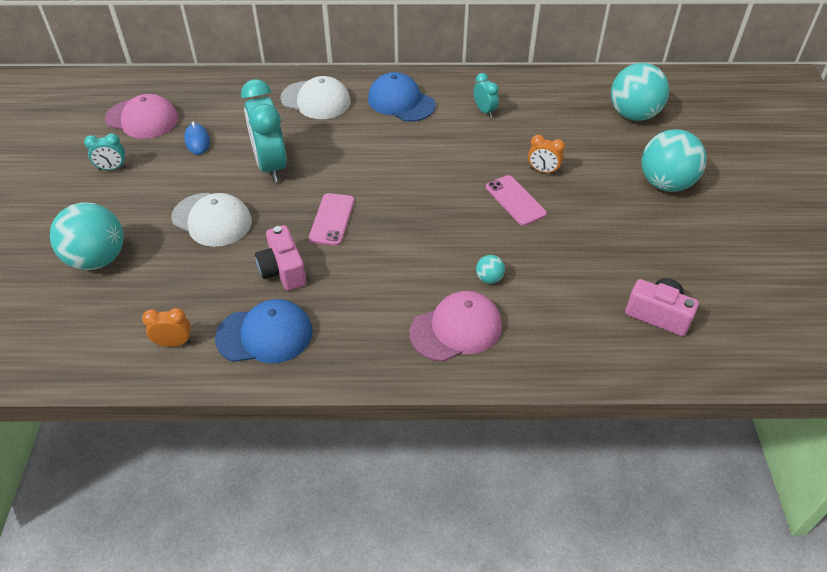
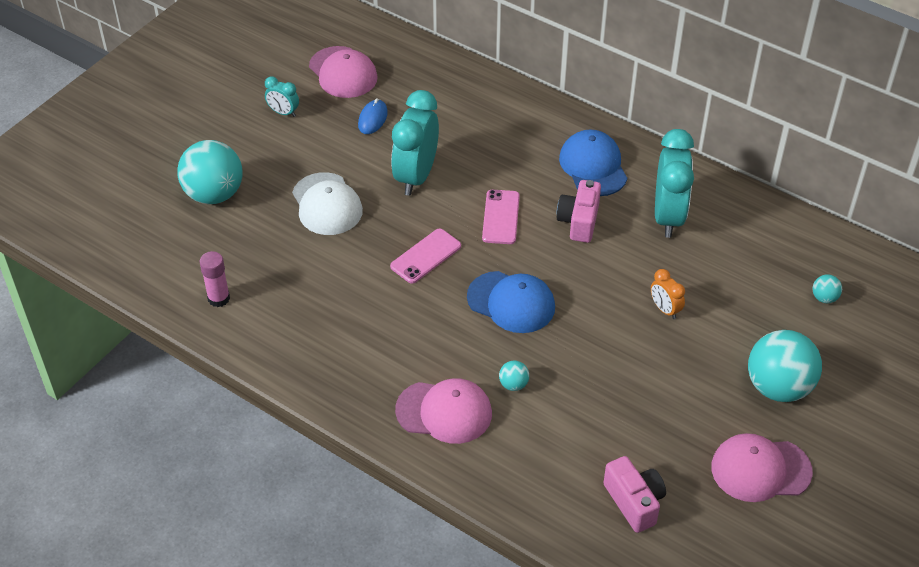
camera: 35 degrees right, 0 degrees up
(174, 343) = (219, 298): orange clock -> pink glue stick
(265, 335) = (290, 330): blue cap -> blue cap (511, 302)
(283, 270) = (347, 282): pink camera -> pink camera (579, 221)
(316, 100) = (512, 125): white cap -> none
(484, 111) = (668, 217): turquoise clock -> turquoise clock, size x2.10
(515, 200) = (608, 325): pink phone -> pink phone (501, 217)
(633, 115) = (824, 298): turquoise ball -> turquoise ball, size x0.43
(712, 243) = (760, 469): none -> pink cap

